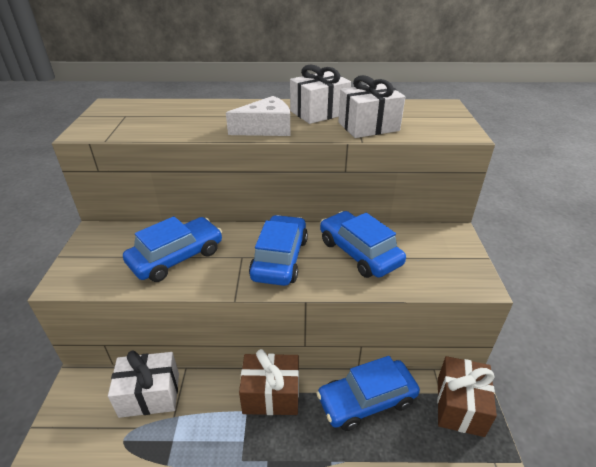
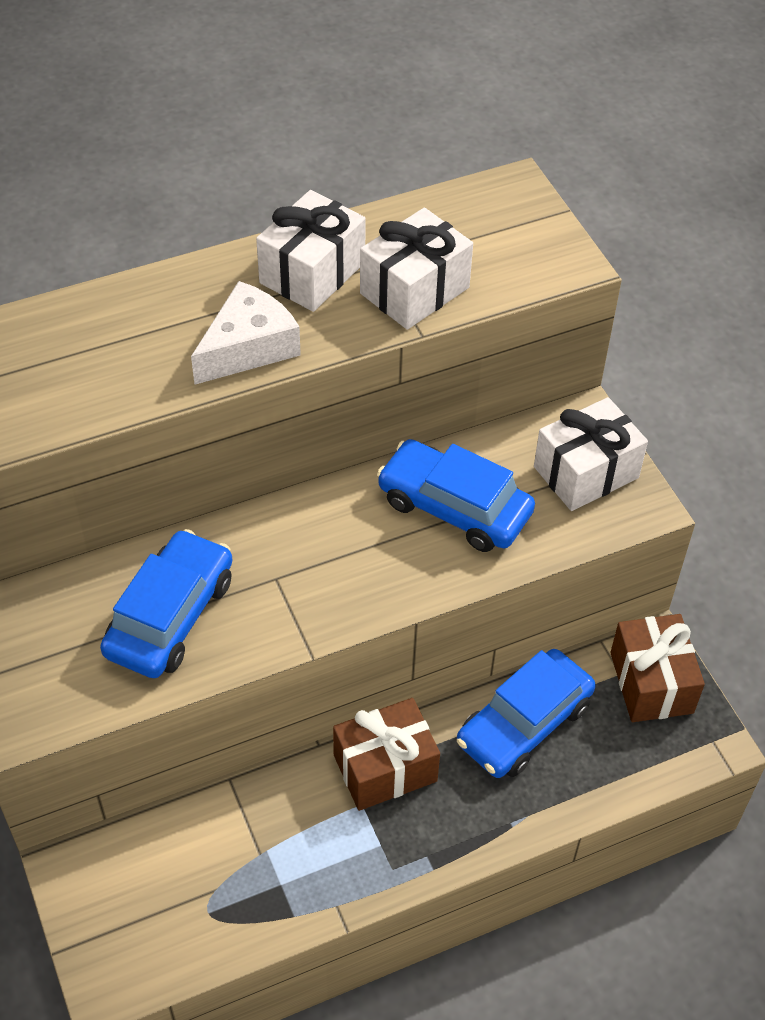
camera: 25 degrees left, 15 degrees up
(150, 394) = (202, 839): white gift -> white gift (586, 472)
(280, 258) = (338, 561): blue car -> none

